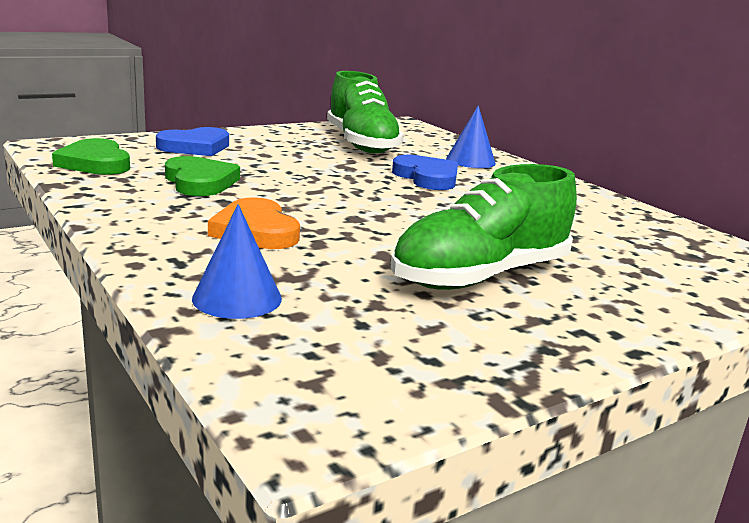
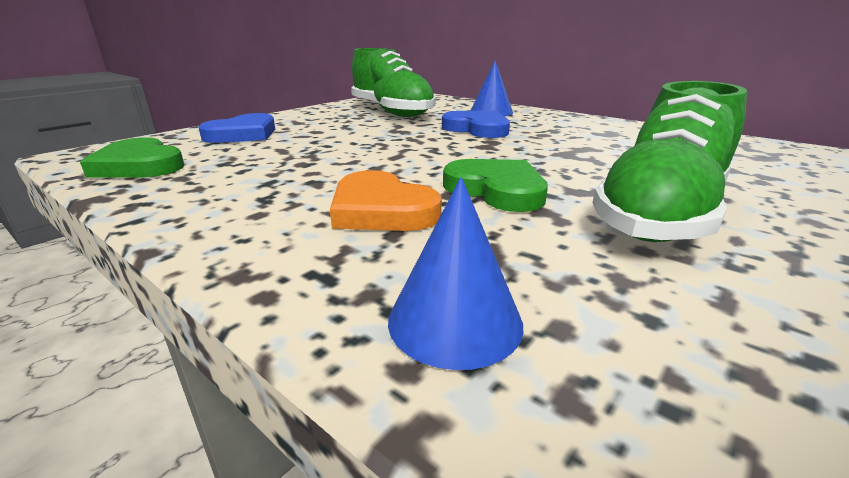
camera: 15 degrees left, 5 degrees up
(200, 182) = (273, 166): green heart -> green heart (496, 190)

